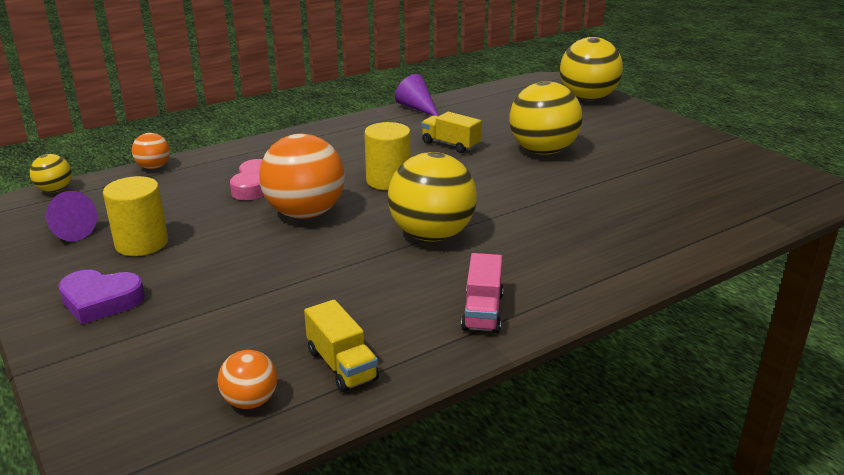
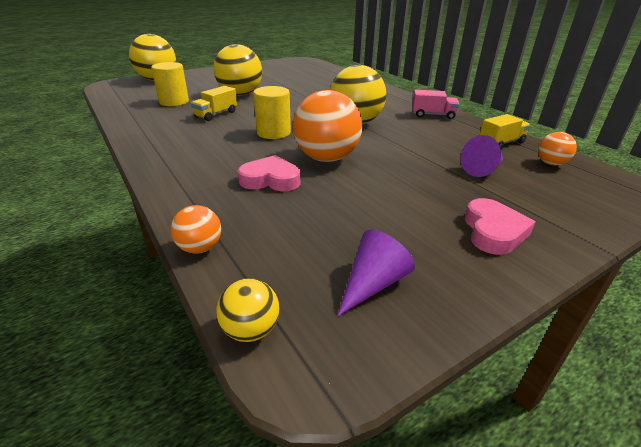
camera: 90 degrees left, 5 degrees up
(100, 301) = (493, 231): purple heart -> pink heart
(141, 243) = (390, 226): yellow cylinder -> yellow cylinder (174, 102)
(417, 108) = (128, 122): purple cone -> purple cone (483, 169)

